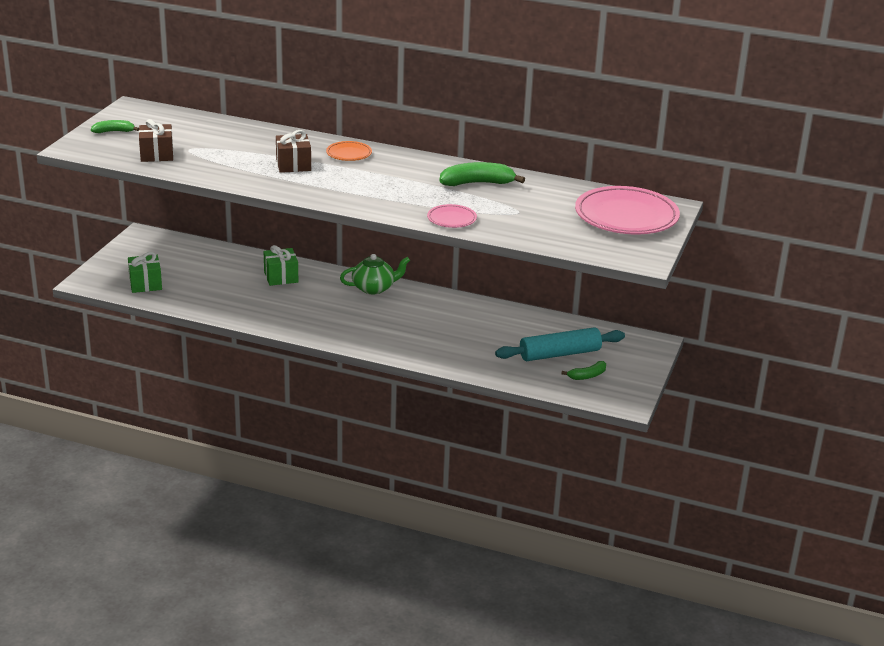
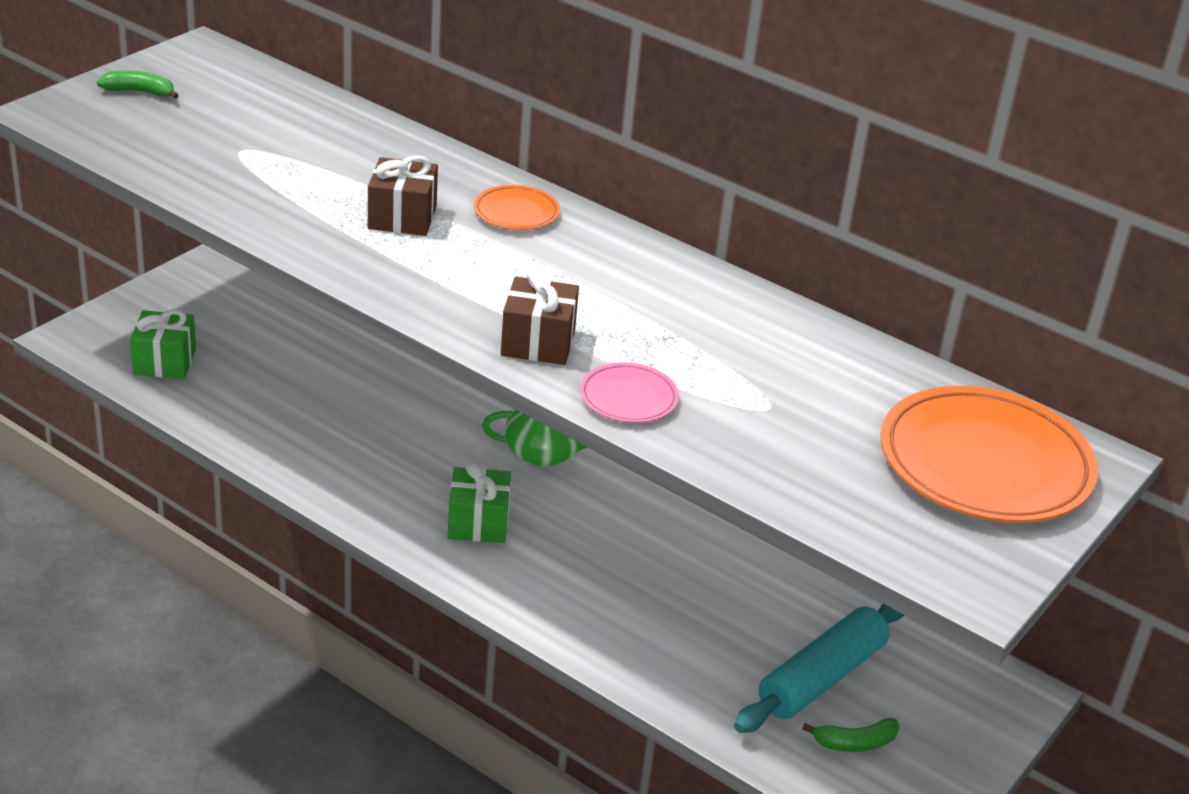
camera: 15 degrees right, 5 degrees up
(157, 154) = (179, 151): brown gift -> brown gift (538, 342)
(281, 277) = (395, 395): green gift -> green gift (478, 523)
(477, 183) = (721, 324): green banana -> none
(560, 354) = (821, 678): turquoise rolling pin -> turquoise rolling pin turned 45 degrees counterclockwise
(626, 217) = (984, 464): pink plate -> orange plate

